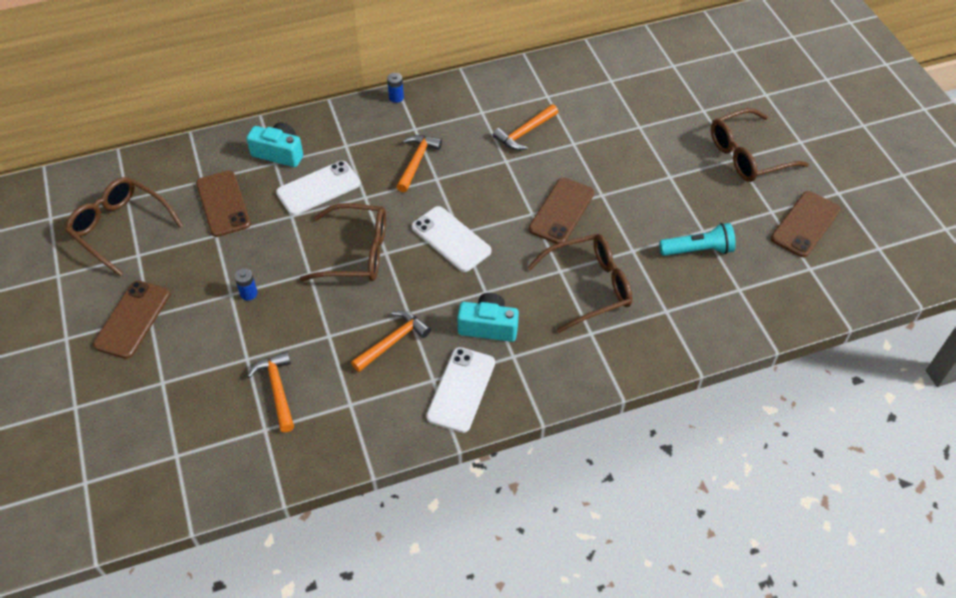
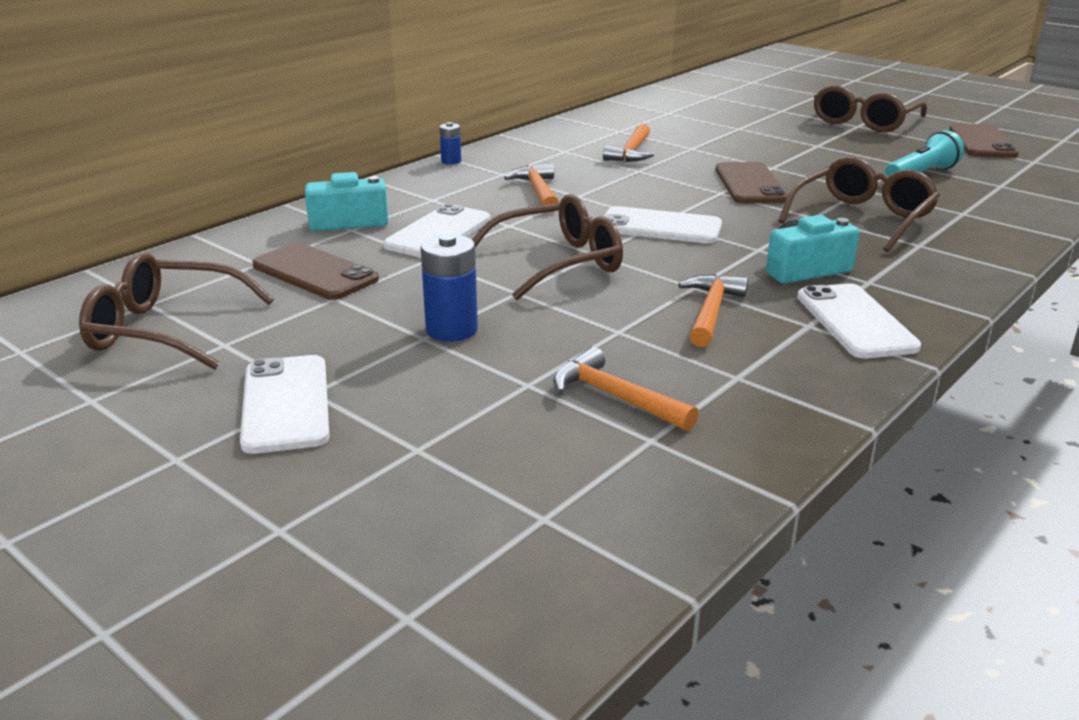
camera: 30 degrees left, 25 degrees down
(132, 319) = (286, 404): brown phone -> white phone
(249, 293) = (451, 330): blue battery -> blue battery, size x1.76

